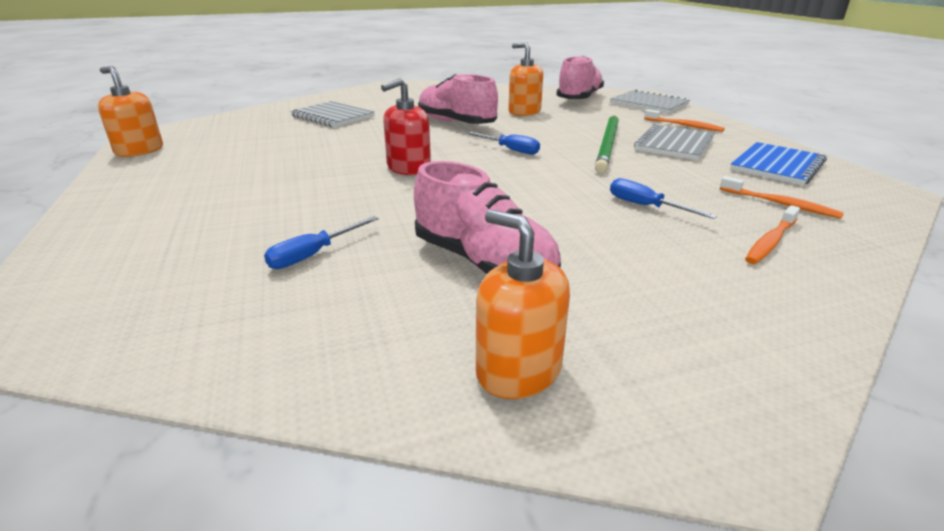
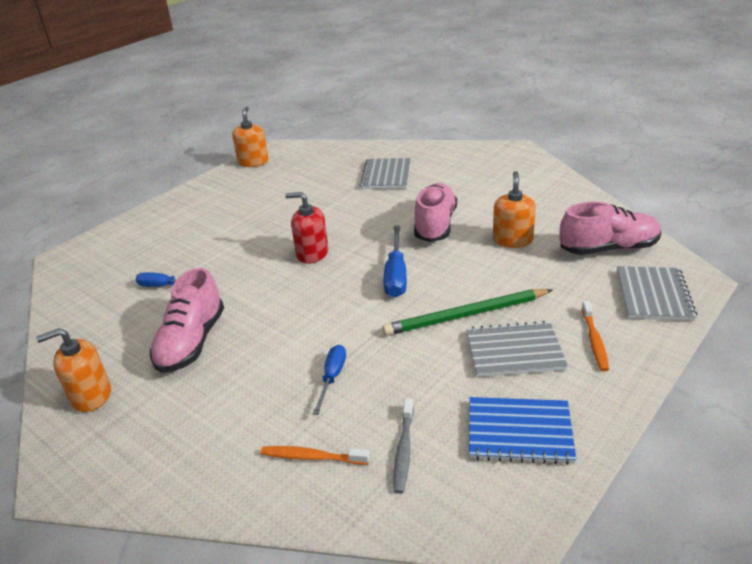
camera: 60 degrees right, 5 degrees up
(510, 150) = (396, 275): blue screwdriver -> blue screwdriver, size x1.54
(518, 370) = (91, 396): orange soap dispenser -> orange soap dispenser turned 120 degrees counterclockwise
(780, 204) = (404, 450): orange toothbrush -> grey toothbrush

